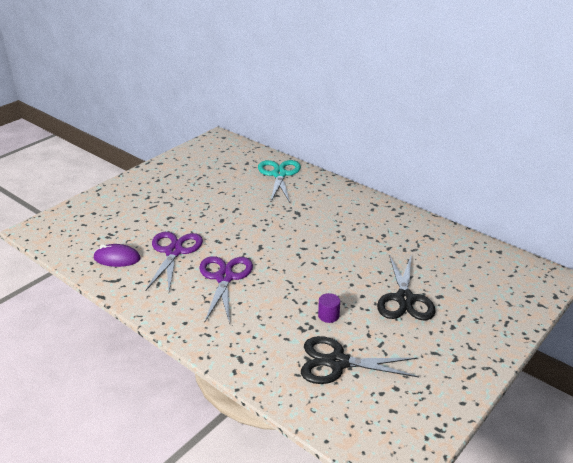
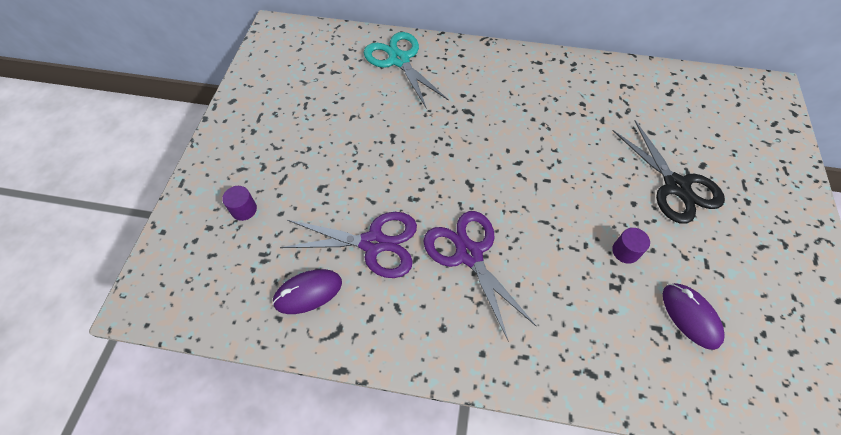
camera: 30 degrees left, 25 degrees up
(119, 212) = (244, 209): none -> purple cylinder
(174, 252) = (373, 243): purple scissors -> purple scissors turned 120 degrees clockwise
(337, 363) = (690, 316): black scissors -> purple mouse

